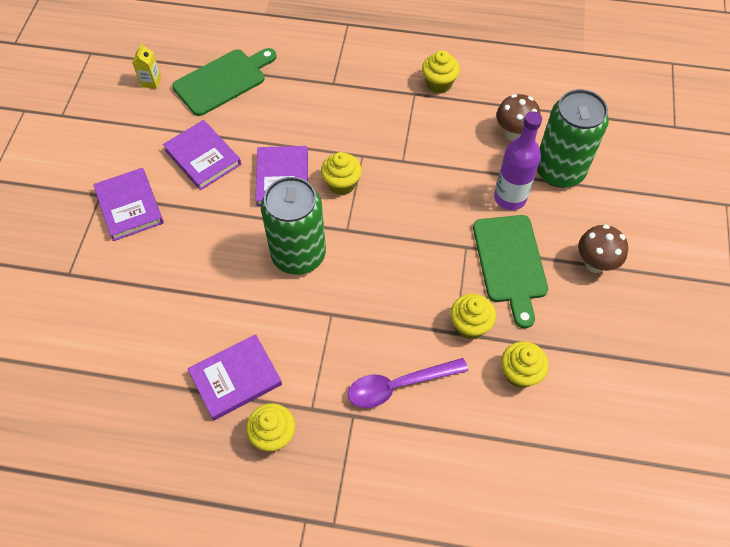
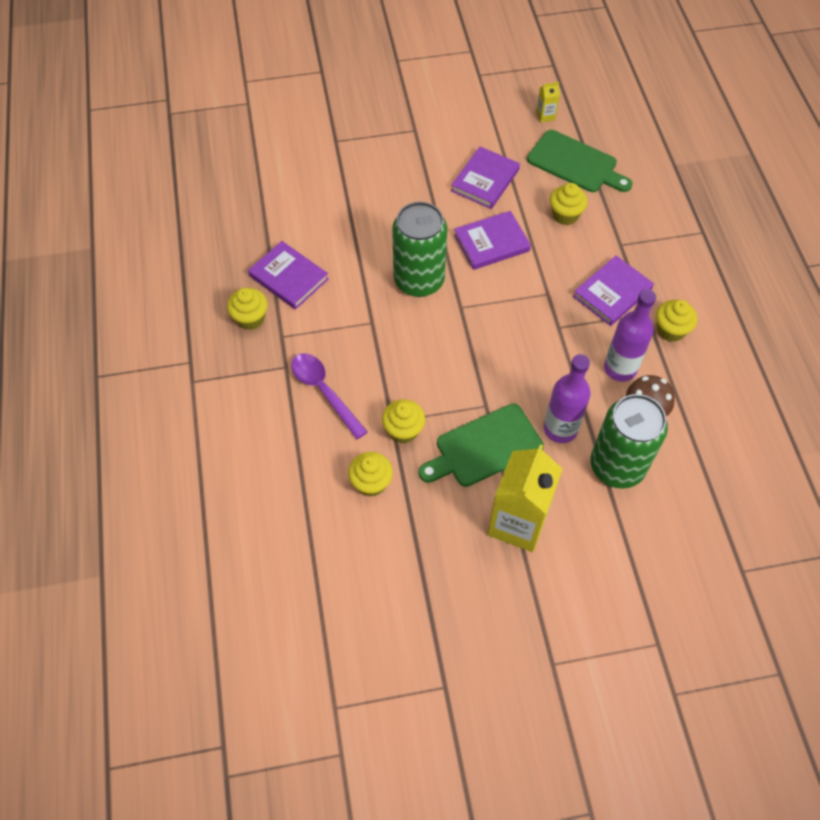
camera: 70 degrees right, 0 degrees up
(130, 206) = (413, 152): purple book -> purple book (612, 293)
(341, 184) = (508, 288): yellow cupcake -> yellow cupcake (565, 215)
(463, 132) = (620, 368): none -> purple bottle
(595, 263) = (517, 523): brown mushroom -> yellow carton

